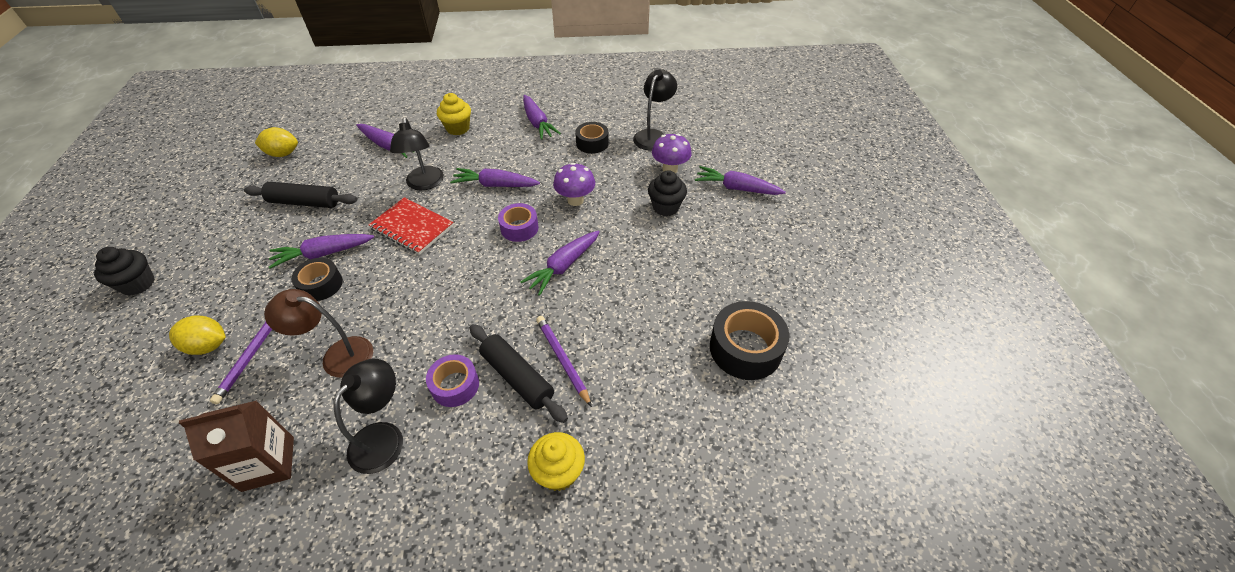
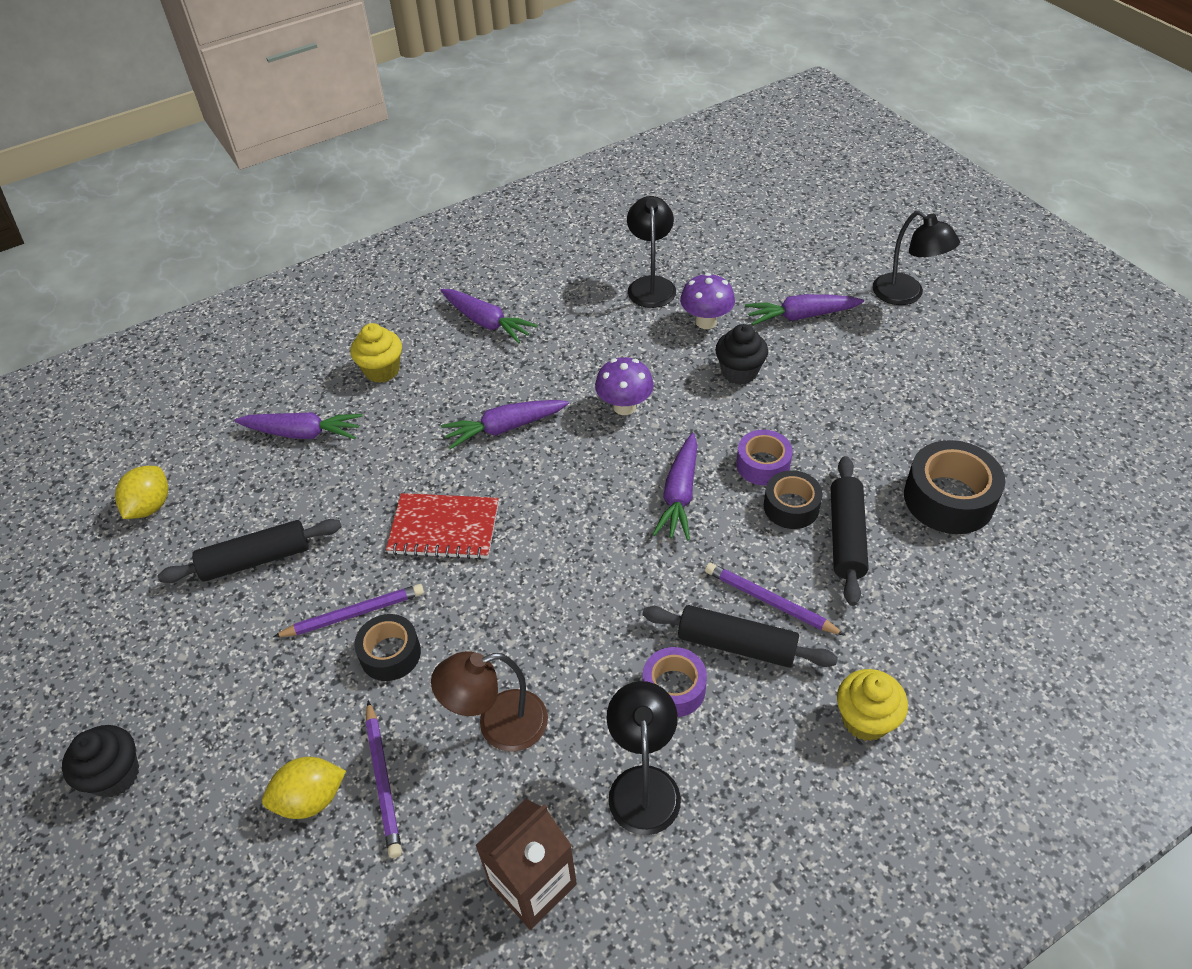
camera: 25 degrees left, 0 degrees up
(283, 154) = (150, 506): yellow lemon -> yellow lemon turned 45 degrees counterclockwise
(324, 254) = (354, 614): purple carrot -> purple pencil
(425, 184) = (407, 465): black lamp -> black lamp (906, 295)
(519, 228) = (585, 470): purple tape -> purple tape (763, 465)
(592, 143) = (582, 324): black tape -> black tape (791, 507)
(649, 341) = (846, 536): none -> black rolling pin

